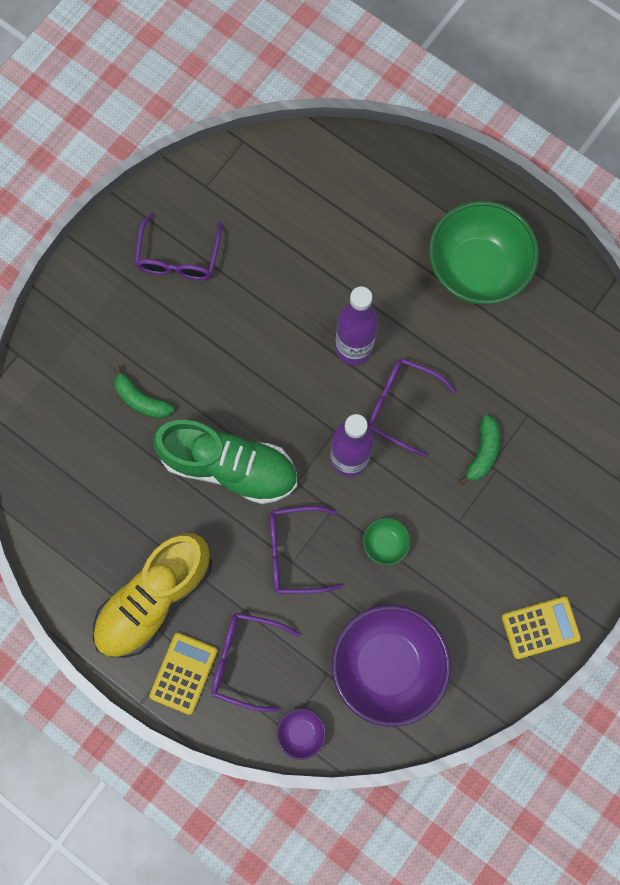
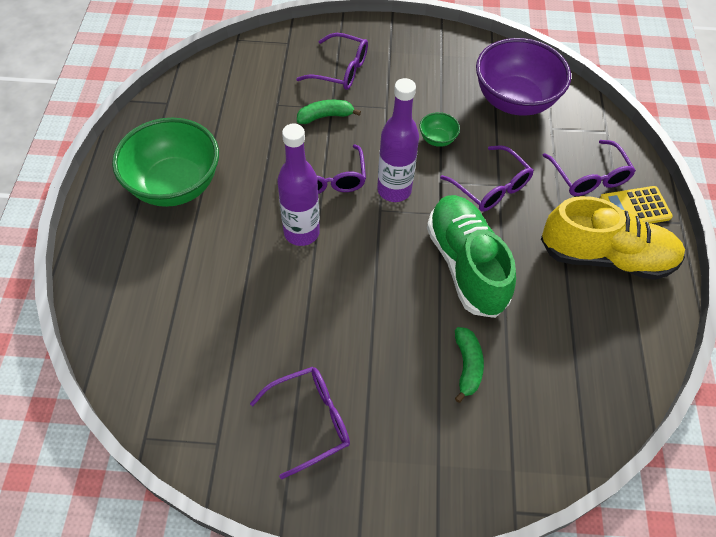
camera: 125 degrees left, 20 degrees down
(301, 732) = (600, 123): purple bowl -> none
(540, 627) = (419, 39): yellow calculator -> none
(541, 509) = (341, 70): none -> purple glasses

